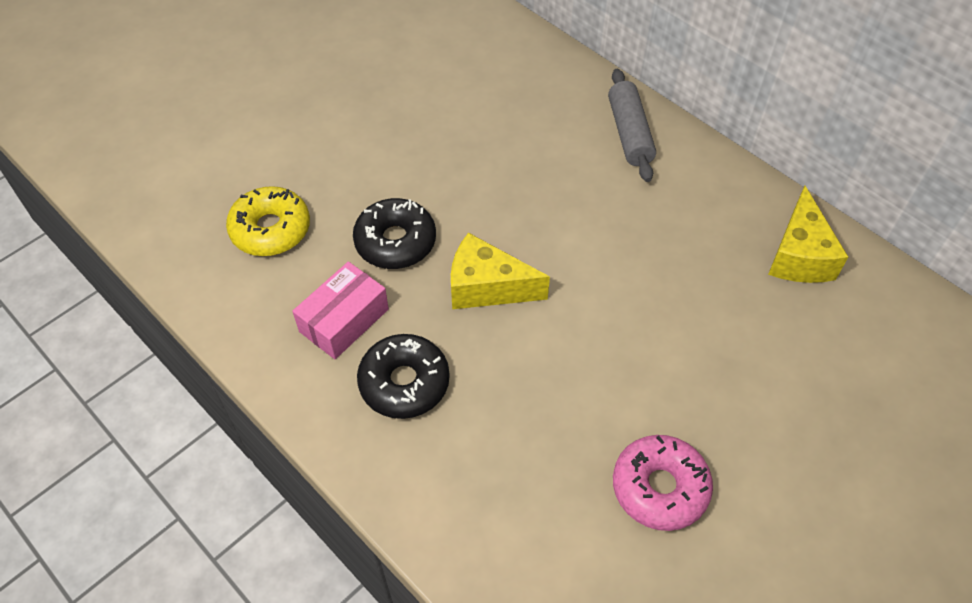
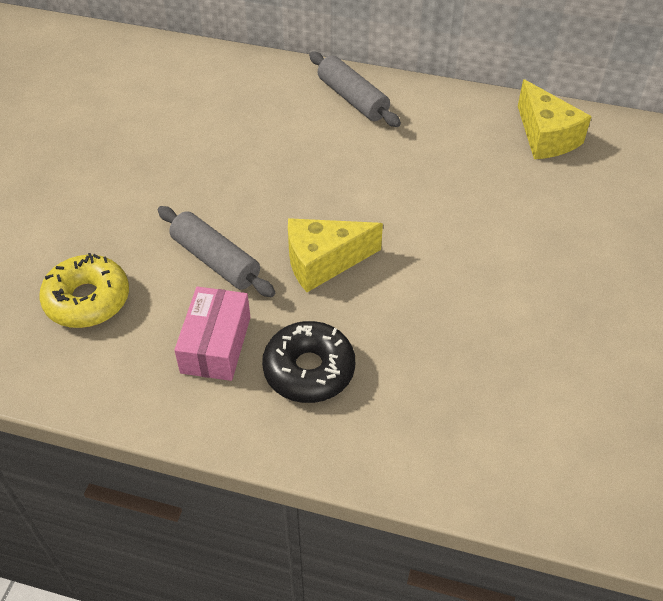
camera: 30 degrees left, 5 degrees down
(395, 242) = (215, 260): black donut -> grey rolling pin
(659, 488) = (573, 349): pink donut -> none

